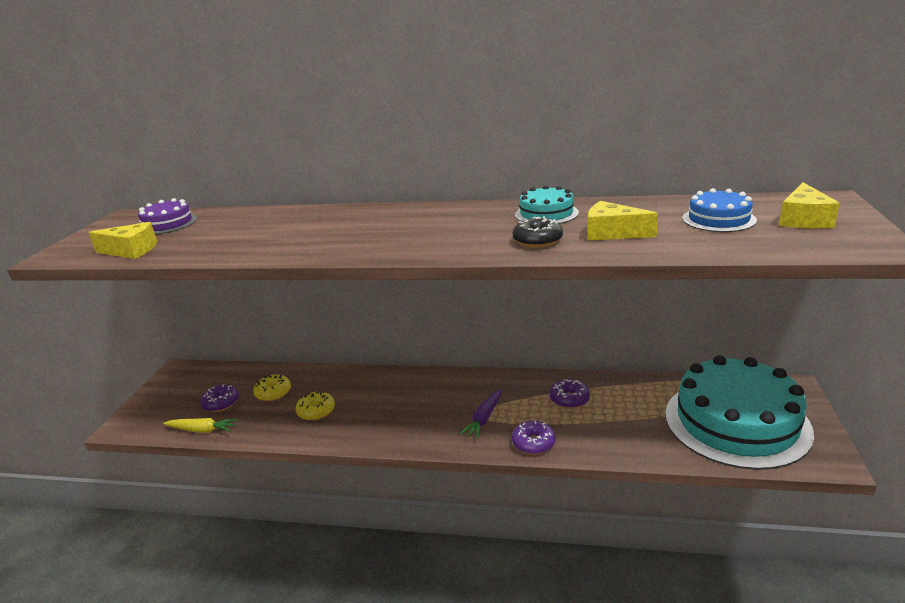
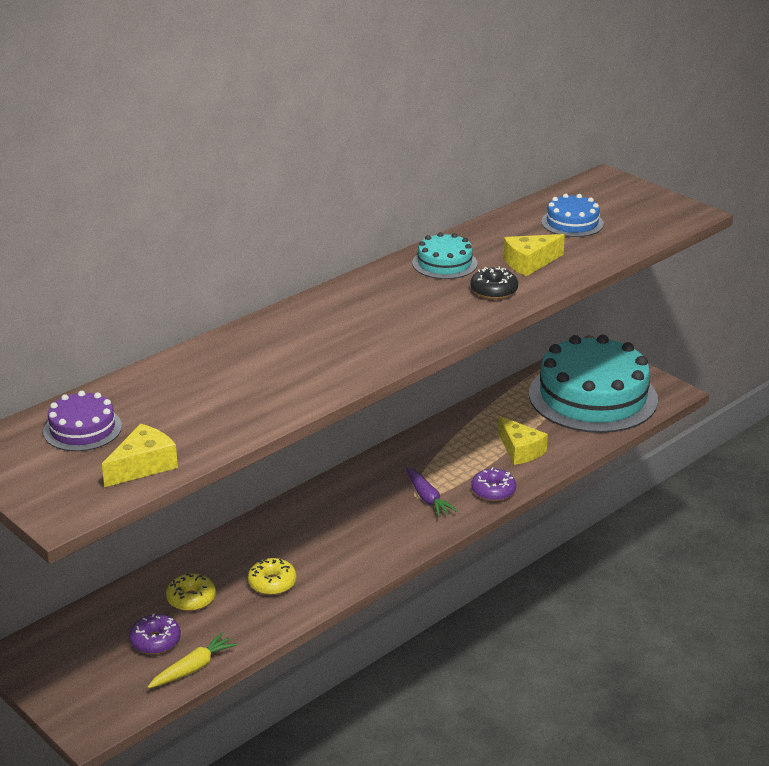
camera: 55 degrees left, 5 degrees up
(569, 399) = (463, 445): purple donut -> none
(803, 219) = (620, 204): yellow cheese -> yellow cheese (520, 450)

